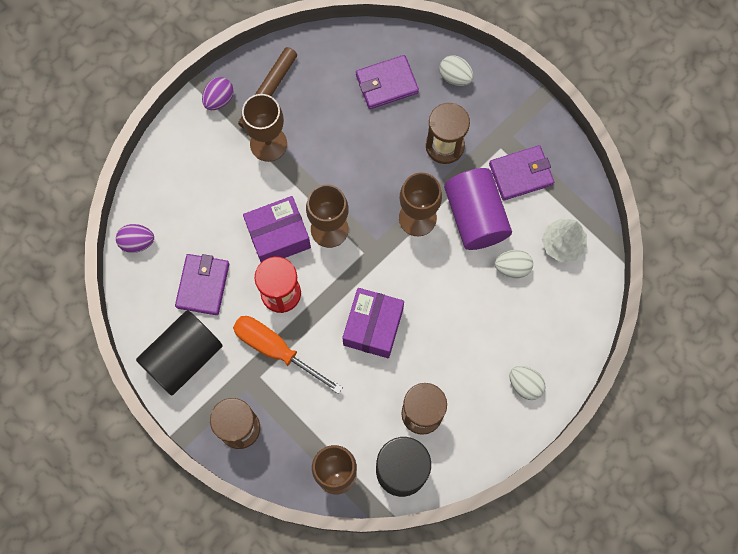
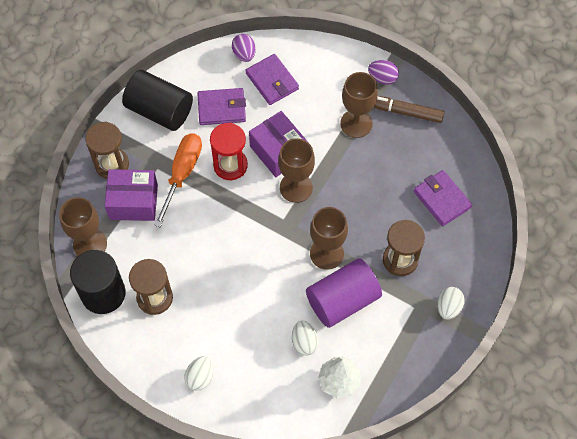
camera: 75 degrees right, 10 degrees down
(373, 327) = (220, 242): purple box -> purple box (133, 202)
(455, 77) = (468, 253): white egg -> white egg (448, 307)
(521, 174) = (394, 330): purple wallet -> purple wallet (272, 81)

